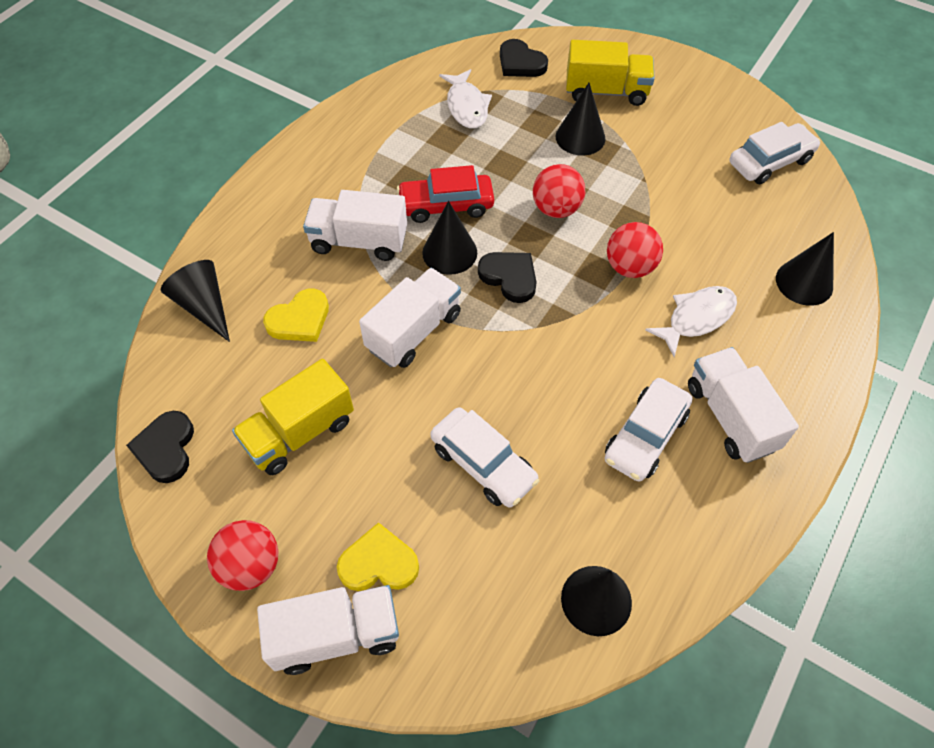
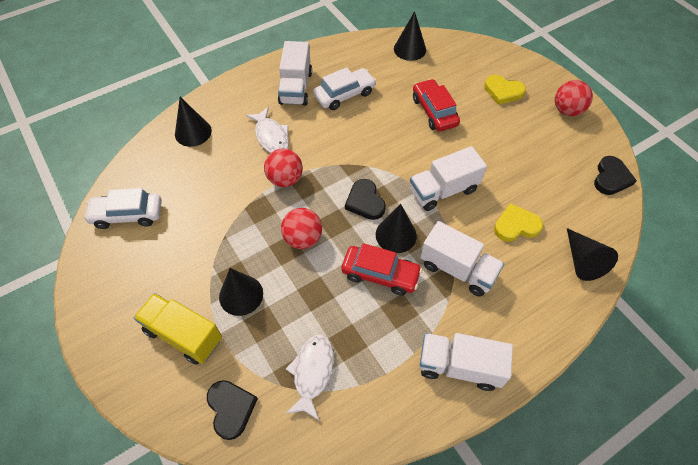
camera: 155 degrees left, 0 degrees up
(299, 432) = (530, 159): yellow truck -> none
(336, 635) = (530, 74): white truck -> white truck (459, 366)
(483, 464) = (434, 111): white car -> red car
(696, 318) = (271, 136): white fish -> white fish turned 105 degrees counterclockwise

